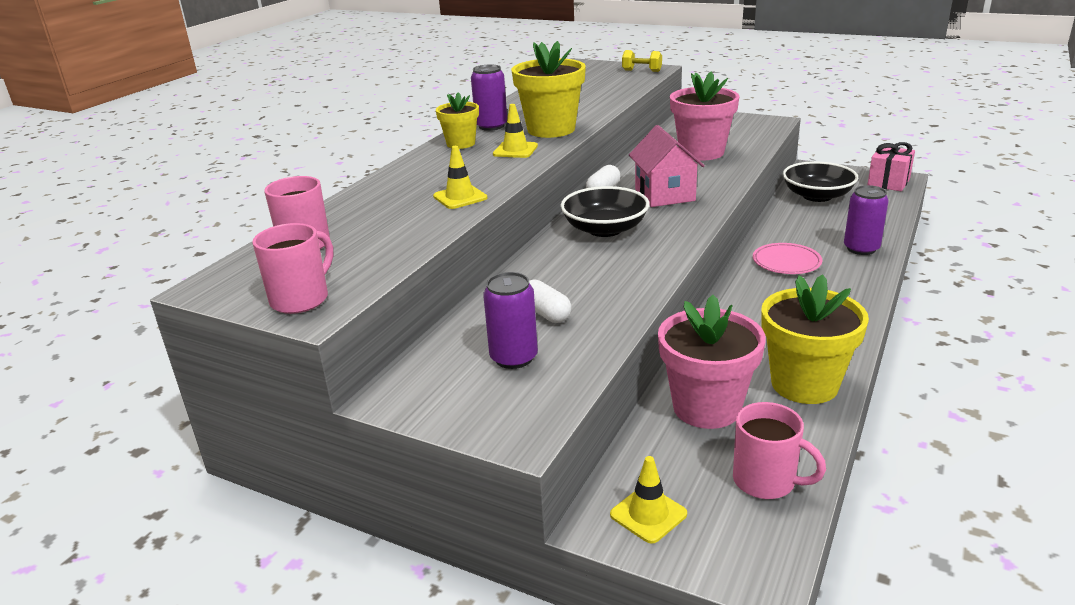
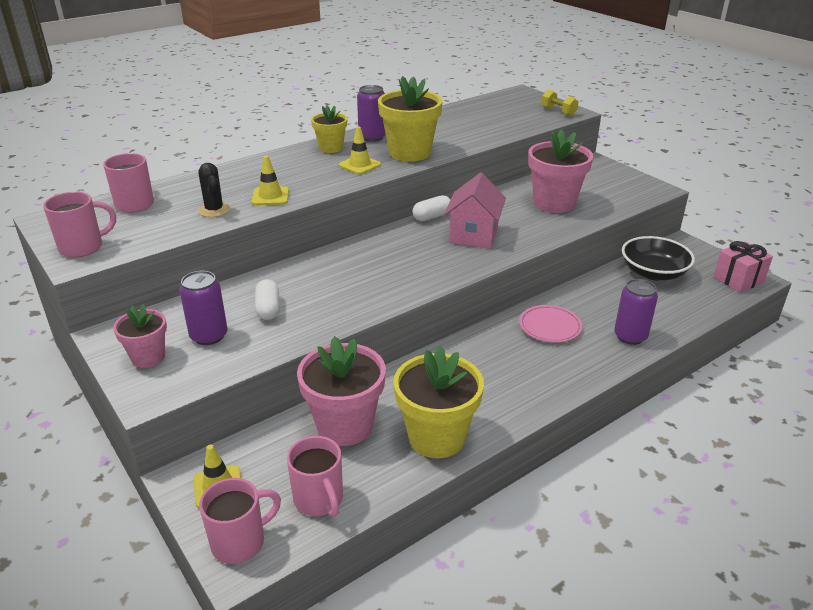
camera: 25 degrees right, 5 degrees up
(413, 224) = (214, 210): none -> black cactus
(470, 400) = (148, 357): none -> pink flower pot
(605, 229) = (391, 252): black bowl -> none
(737, 554) = (240, 542): none -> pink mug

